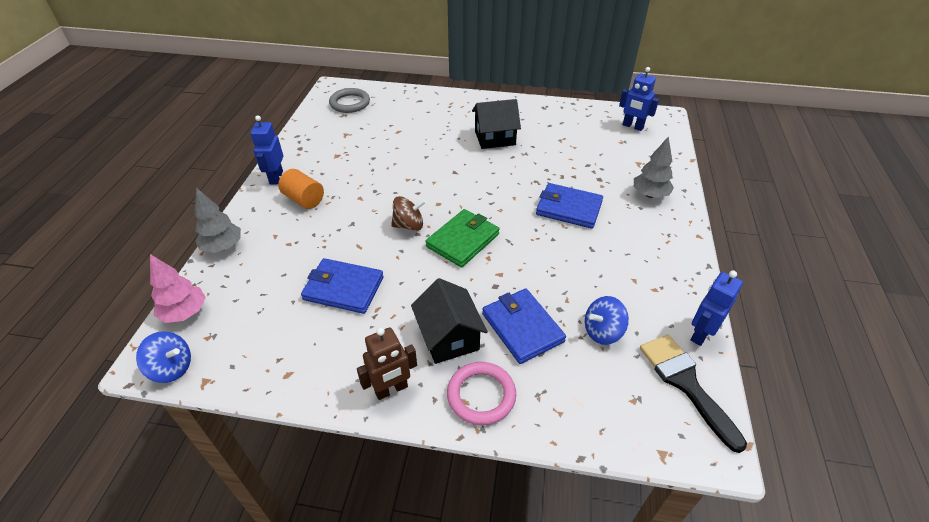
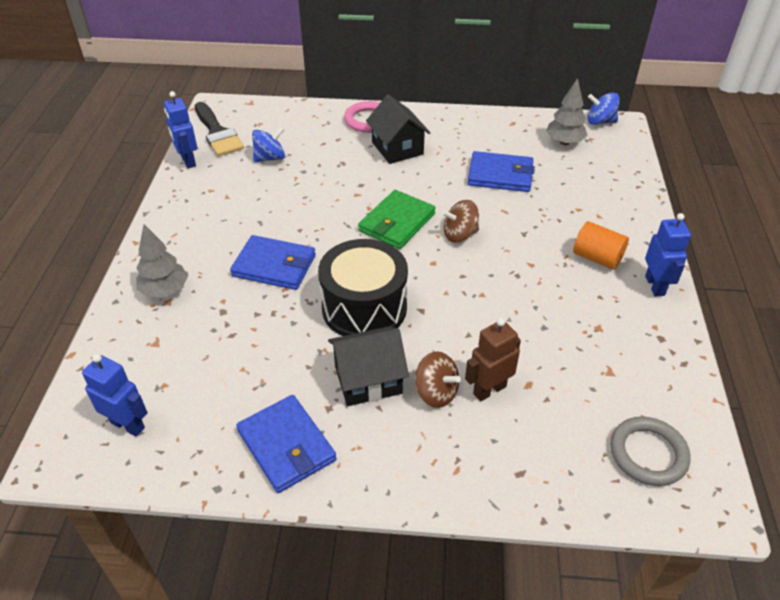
camera: 175 degrees right, 0 degrees up
(185, 313) = (624, 151): pink tree -> none
(223, 247) = (642, 202): grey tree -> grey tree (564, 142)
(391, 389) = (433, 120): brown robot -> brown robot (489, 390)
(454, 130) = (436, 392): none -> brown spinning top
(495, 175) = (364, 308): none -> black drum
(522, 327) = (337, 157): blue wallet -> blue wallet (286, 446)
(700, 334) = (188, 161): blue robot -> blue robot turned 120 degrees clockwise

